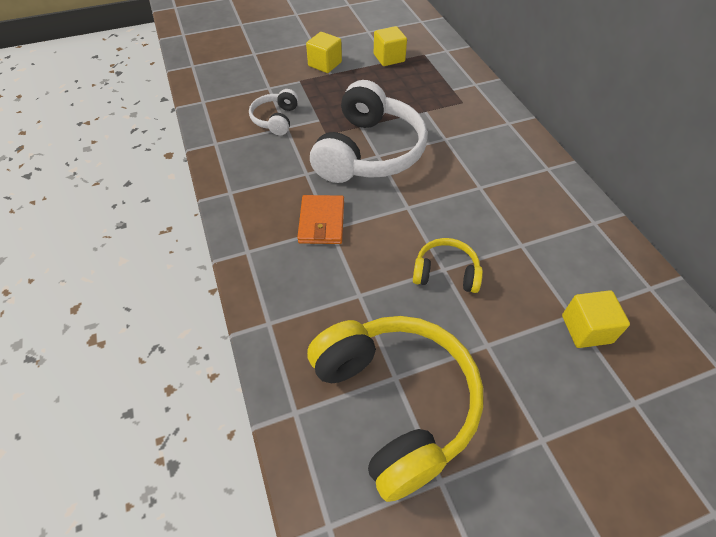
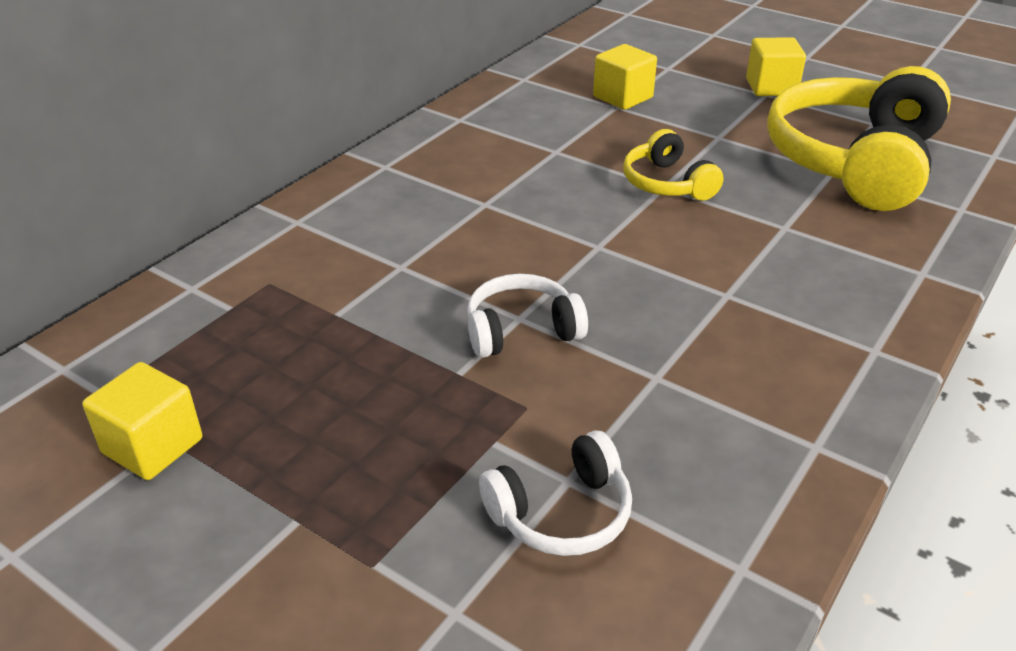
camera: 125 degrees left, 15 degrees down
(322, 222) = (727, 307): orange wallet -> none
(325, 64) = (258, 555): yellow cube -> yellow cube (771, 87)
(369, 152) = (521, 330): white headphones -> white headphones, size x0.48

